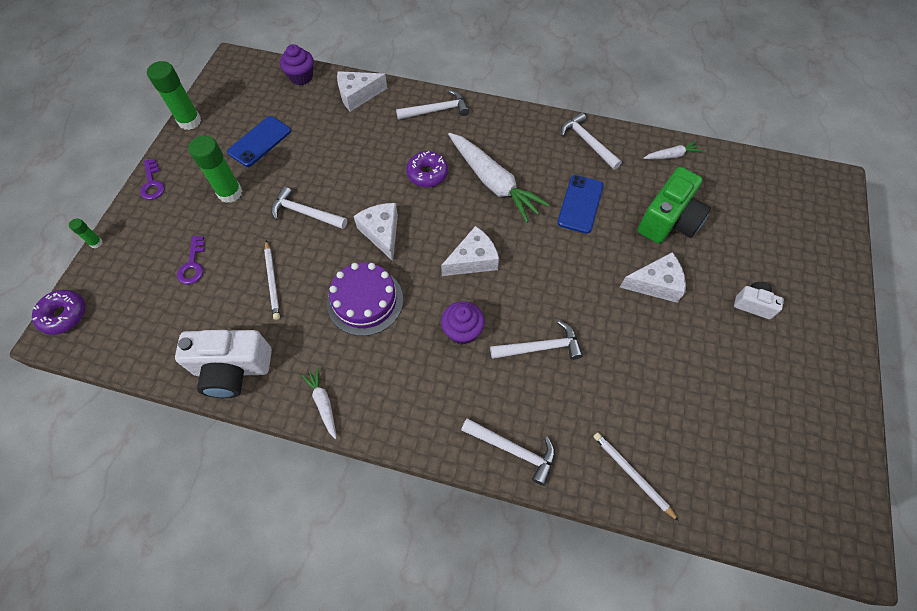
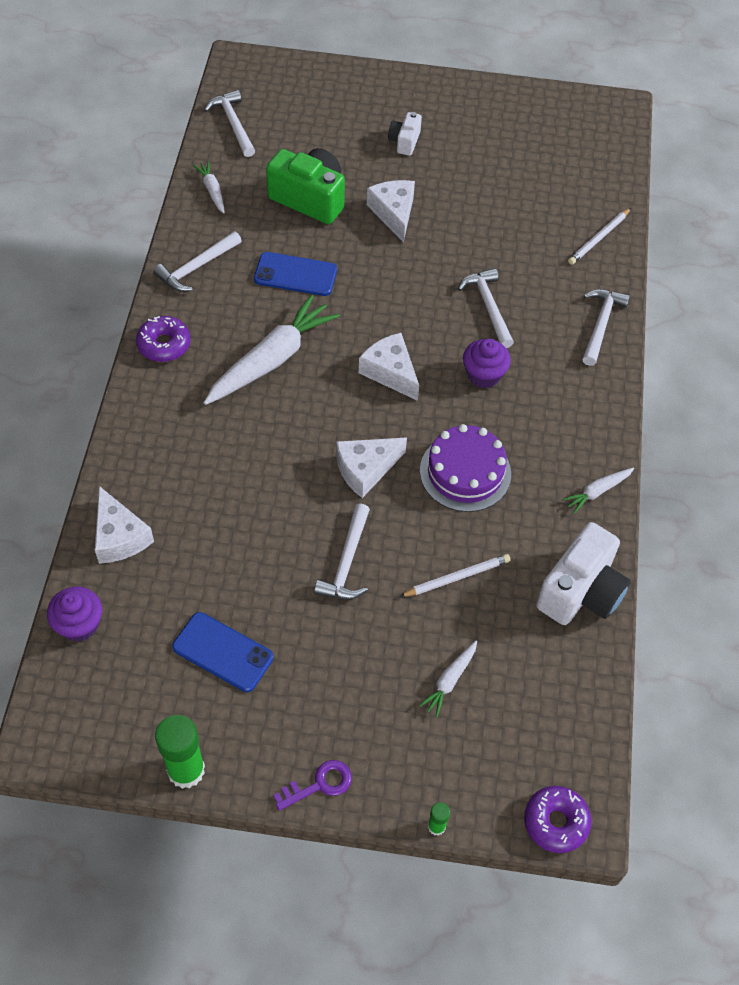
camera: 100 degrees left, 5 degrees down
(192, 264) = (449, 681): purple key -> white carrot
(230, 193) = (324, 667): green glue stick -> none
(233, 369) = (581, 591): white camera -> white camera turned 45 degrees clockwise
(427, 174) = (264, 431): purple donut -> purple donut (164, 344)
(436, 110) = (147, 432): white hammer -> white hammer (233, 124)

